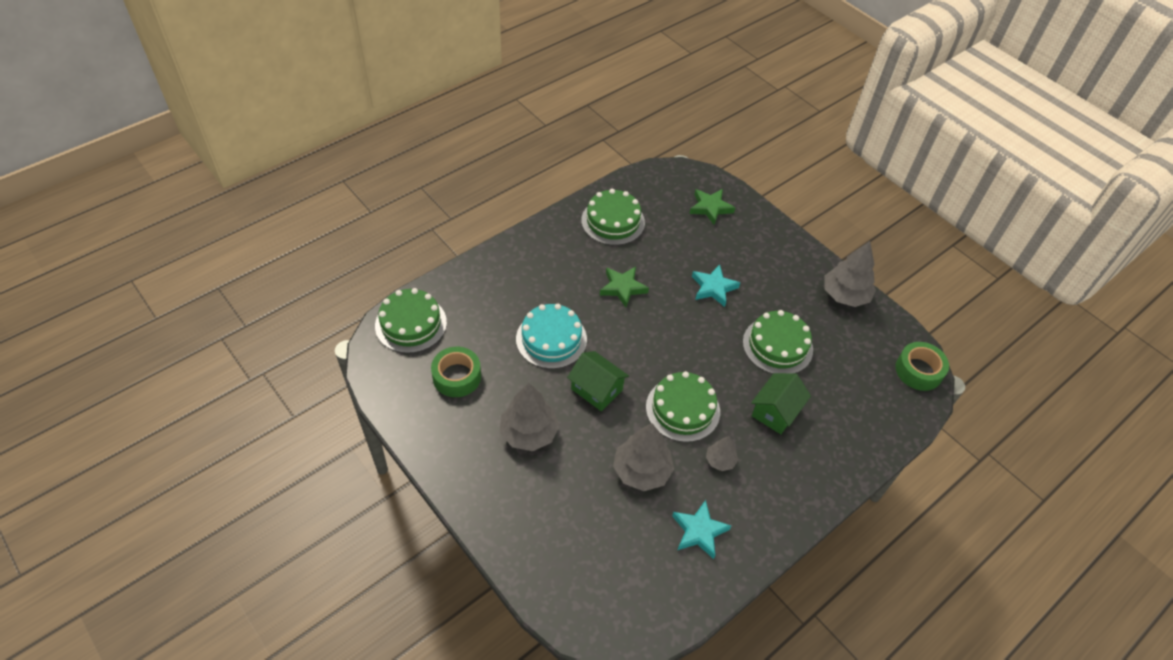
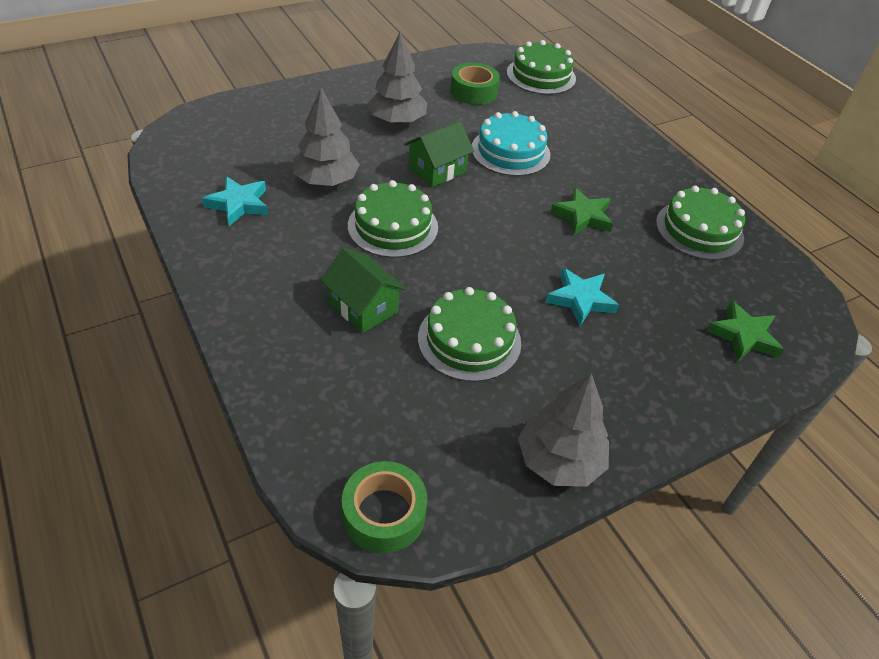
camera: 100 degrees right, 5 degrees down
(720, 460) = (314, 240): grey tree -> none

